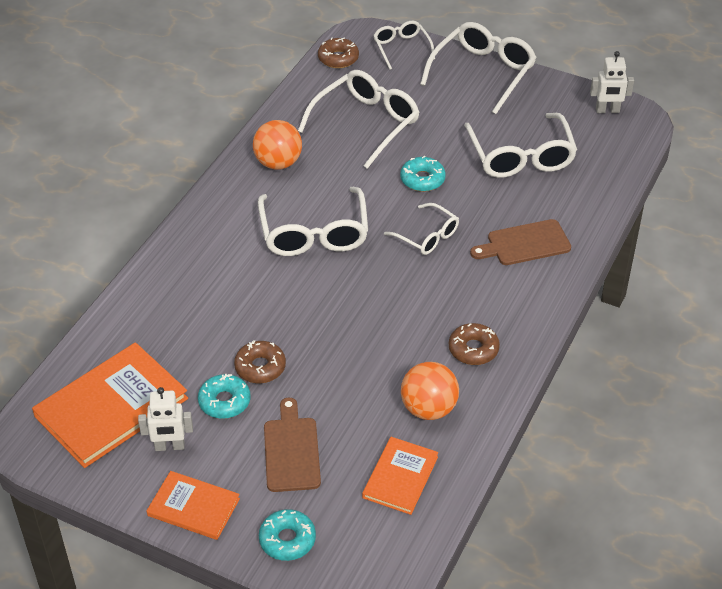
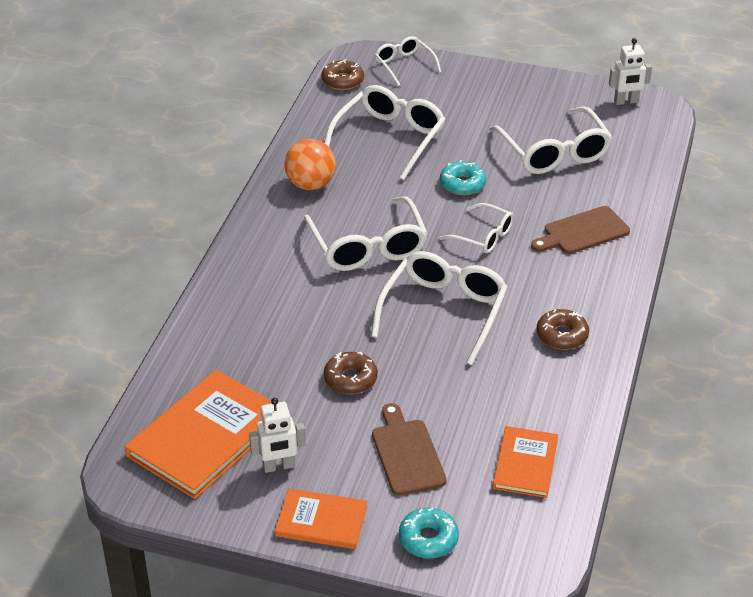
camera: 10 degrees left, 5 degrees down
(224, 401) = (323, 416): turquoise donut -> none
(428, 409) = (534, 396): orange ball -> none
(483, 73) = (493, 80): white glasses -> white glasses (443, 312)

